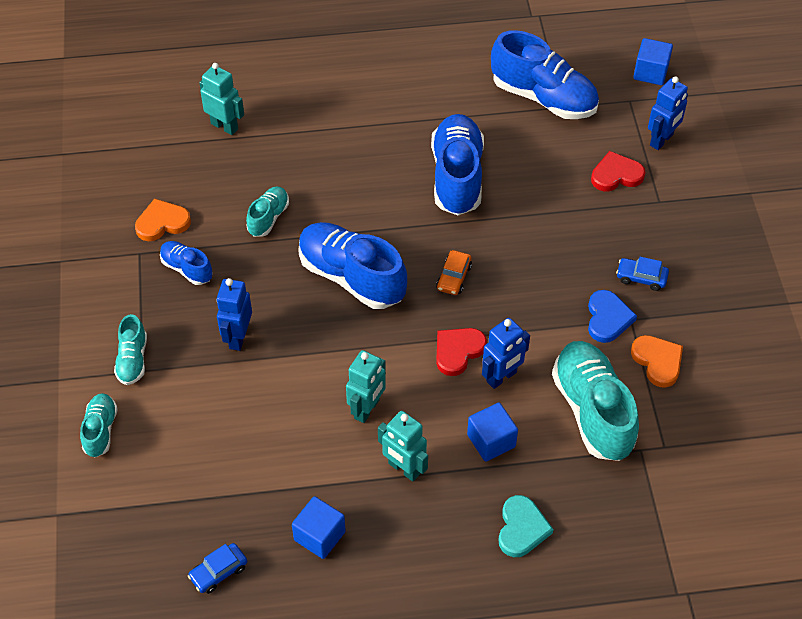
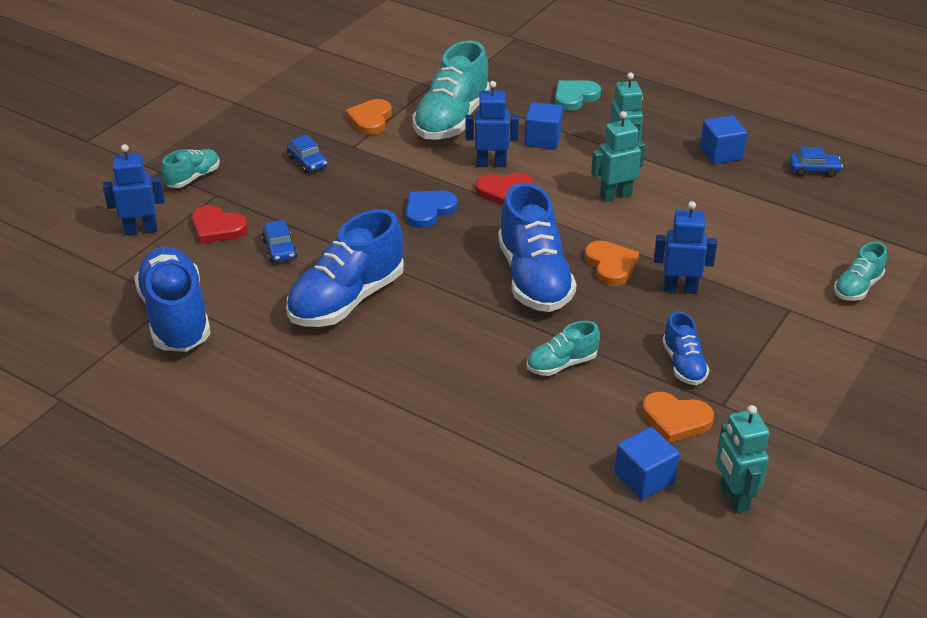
camera: 140 degrees left, 15 degrees down
(133, 360) = (793, 321): turquoise shoe -> turquoise shoe (193, 178)
(224, 126) = (519, 482): turquoise robot -> turquoise robot (733, 497)
(238, 337) = (680, 288): blue robot -> blue robot turned 135 degrees counterclockwise
(307, 327) = (611, 265): none -> orange heart
(454, 277) = (448, 234): orange car -> none
(551, 186) = (280, 249): none -> blue car
(607, 318) = (368, 154): blue heart -> blue heart (428, 211)
(650, 72) = (55, 282): blue cube -> blue cube (644, 478)

